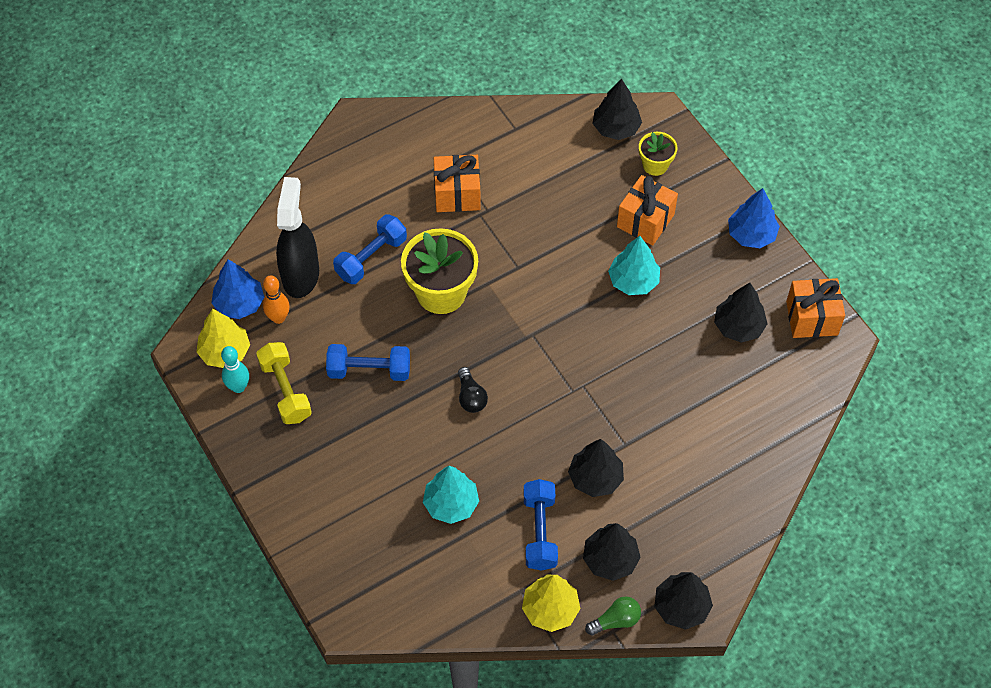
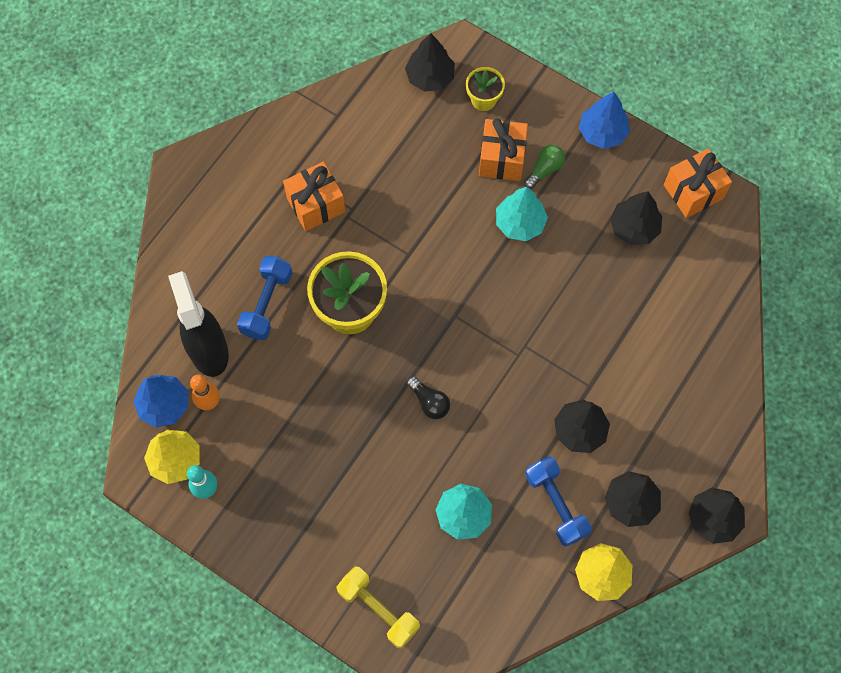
camera: 25 degrees left, 10 degrees up
(285, 391) = (253, 473): yellow dumbbell -> yellow dumbbell (378, 609)
(369, 370) = (322, 417): blue dumbbell -> none
(615, 620) = (663, 558): green light bulb -> green light bulb (544, 170)

